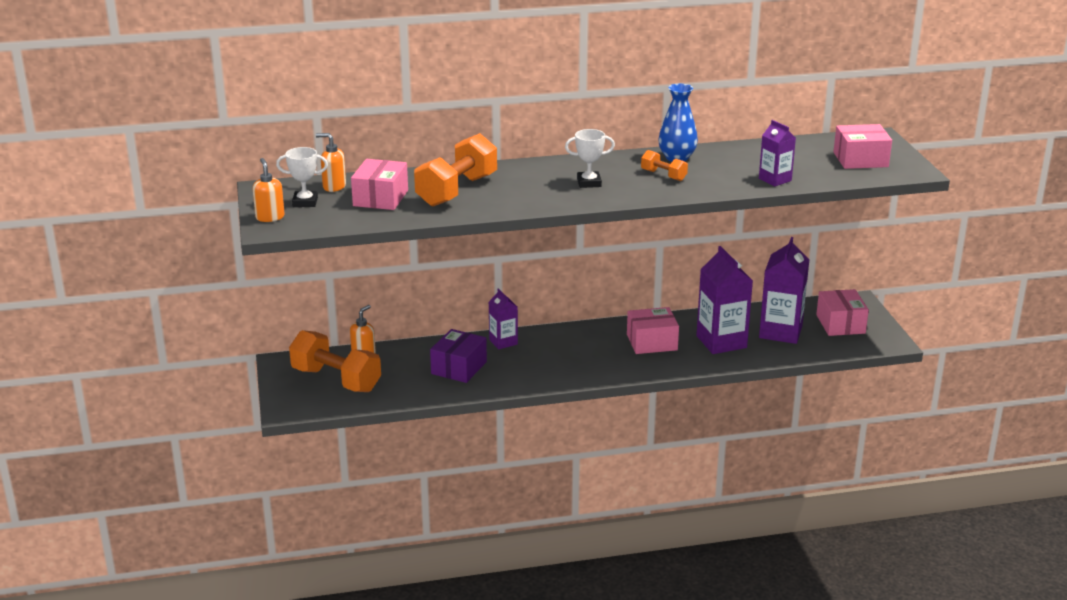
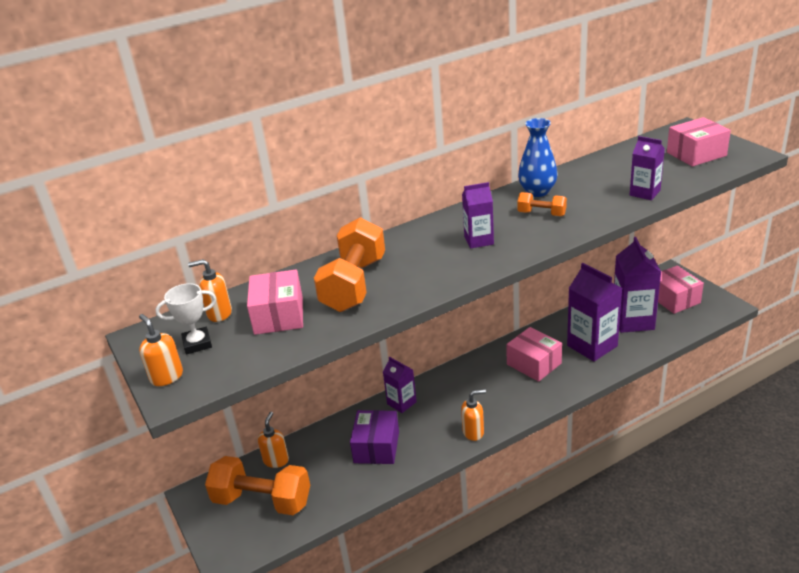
camera: 15 degrees left, 5 degrees up
(555, 378) = (473, 432): none -> orange soap dispenser
(589, 183) = (479, 240): white trophy -> purple carton
(652, 342) = (534, 364): pink box -> pink box turned 75 degrees clockwise

